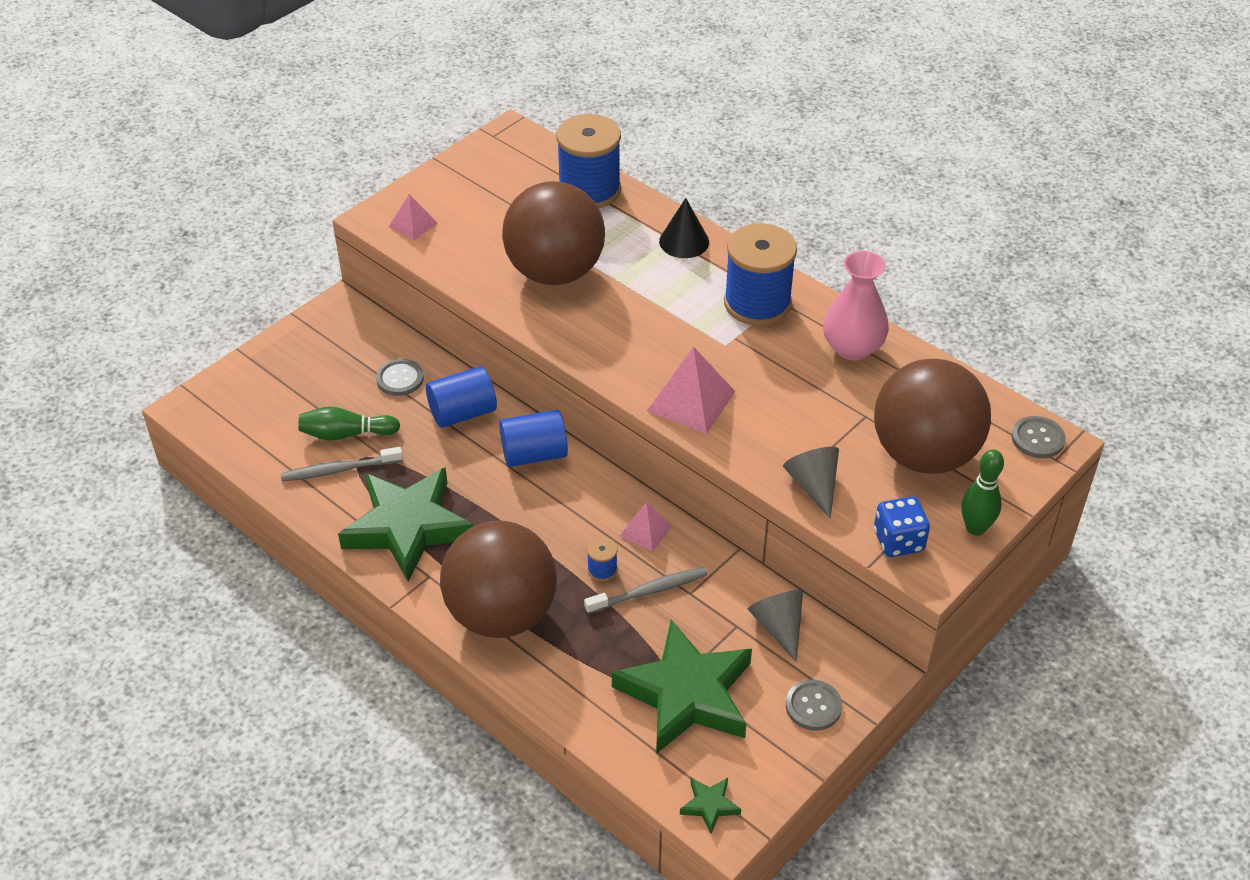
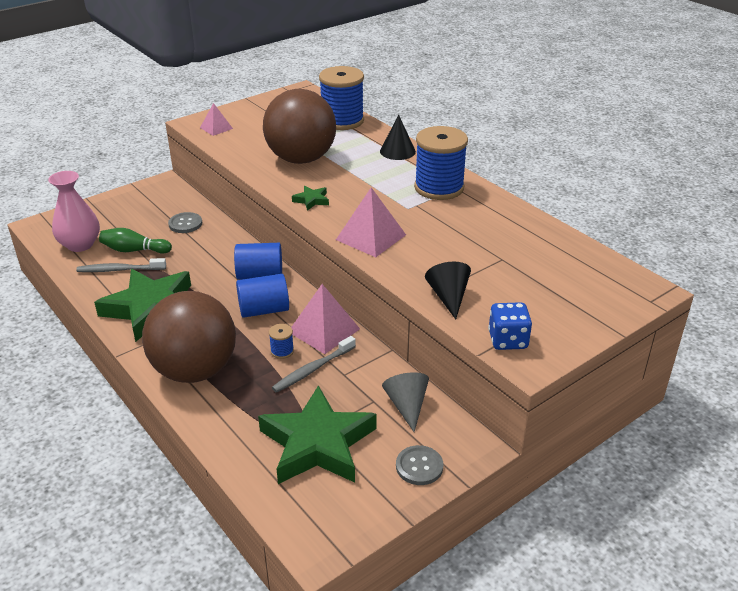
camera: 10 degrees right, 10 degrees down
(462, 413) = (219, 246): blue cylinder -> blue cylinder (264, 310)
(646, 531) = (324, 330): pink pyramid -> pink pyramid, size x1.71
(649, 591) = (313, 369): grey toothbrush -> grey toothbrush turned 150 degrees clockwise
(709, 805) = (308, 530): green star -> green star (311, 200)
(813, 485) = (448, 297): grey cone -> black cone
(852, 348) = (502, 218): pink vase -> pink vase (80, 245)
(924, 455) = (542, 287): brown ball -> none
(975, 528) = (574, 339): green bowling pin -> none
(1037, 438) = (638, 286): grey button -> none

